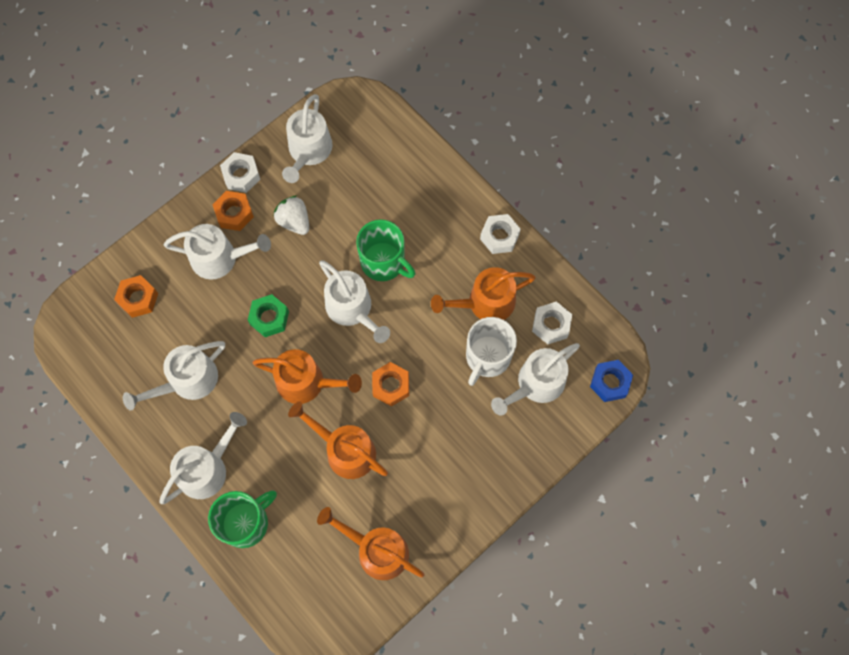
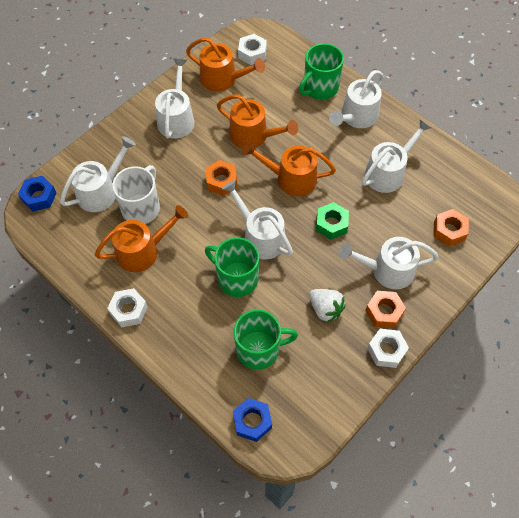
camera: 175 degrees right, 10 degrees down
(308, 151) = (324, 382): white watering can -> white watering can (176, 118)
(368, 186) = (259, 349): none -> green mug
(381, 122) = (252, 421): none -> blue nut
(551, 325) = (85, 237): white nut -> white nut (252, 53)

